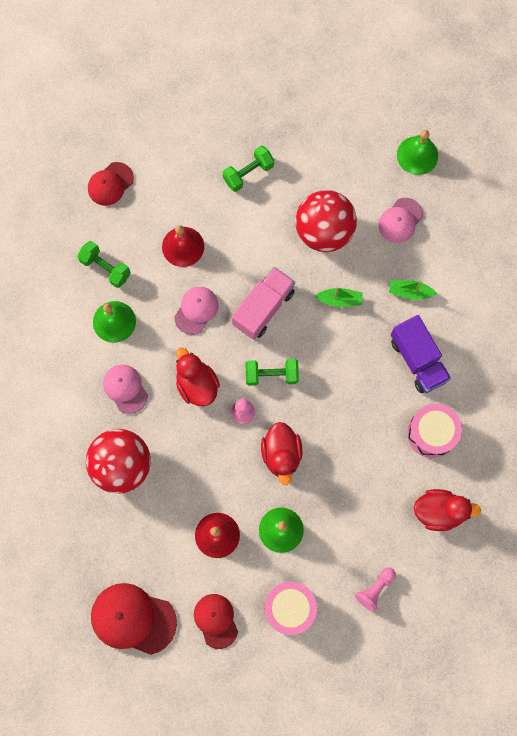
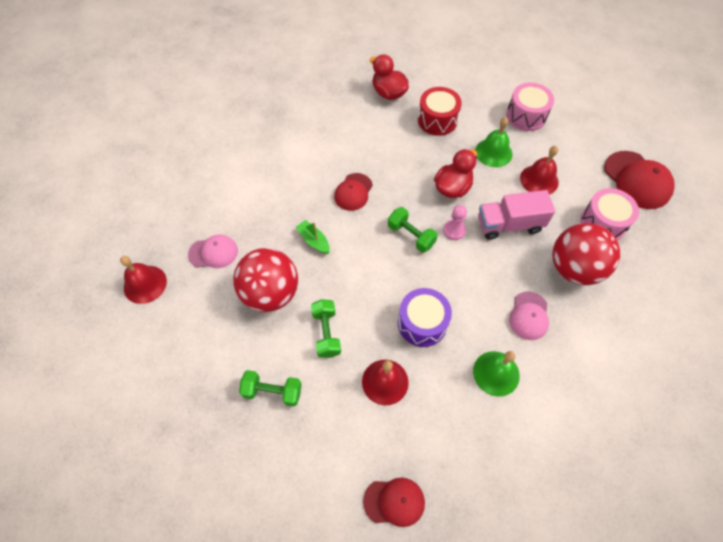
camera: 135 degrees left, 15 degrees down
(105, 268) = (466, 425): green dumbbell -> green dumbbell (326, 333)
(196, 310) = (422, 323): pink cap -> purple drum
(197, 384) = (470, 273): red duck -> none
(216, 620) = (579, 142): red cap -> red cap (353, 192)
(263, 308) = (371, 281): pink truck -> pink truck (509, 224)
(364, 521) = (437, 120): none -> red drum
(375, 589) = (465, 89): pink pawn -> none
(410, 292) = (265, 206): green boat -> none
(417, 155) = (145, 284): green bell -> red bell
(417, 360) = (308, 167): purple truck -> none
(431, 433) = (348, 127): pink drum -> pink drum (603, 223)

